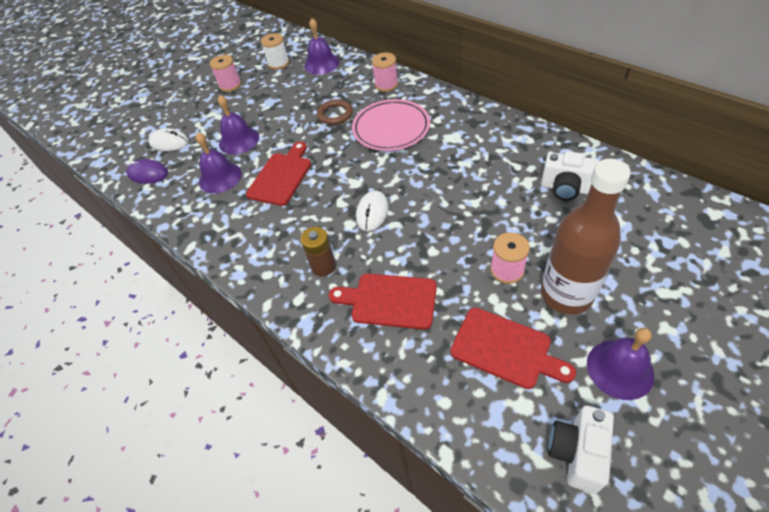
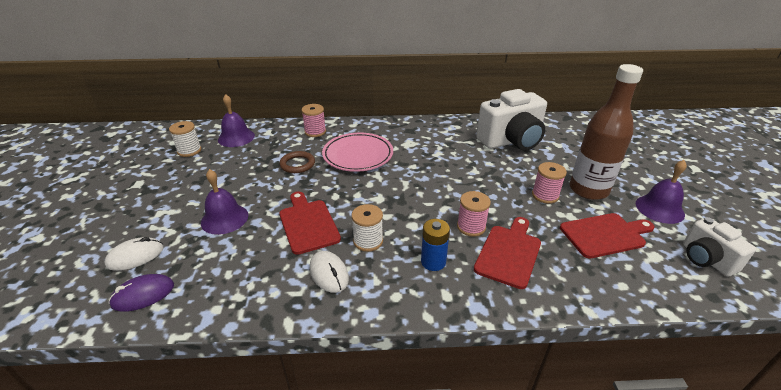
camera: 50 degrees left, 15 degrees down
(220, 177) = (243, 254): purple bell -> none
(230, 85) = (153, 183): pink spool -> pink spool (471, 227)
(302, 217) = (368, 241): none -> white spool
(323, 266) = (433, 262): brown battery -> blue battery
(372, 212) = (419, 209): white mouse -> white mouse (329, 273)
(389, 301) = (509, 253): red cutting board -> red cutting board turned 150 degrees clockwise
(565, 188) = (511, 141): white camera -> white camera, size x1.74

